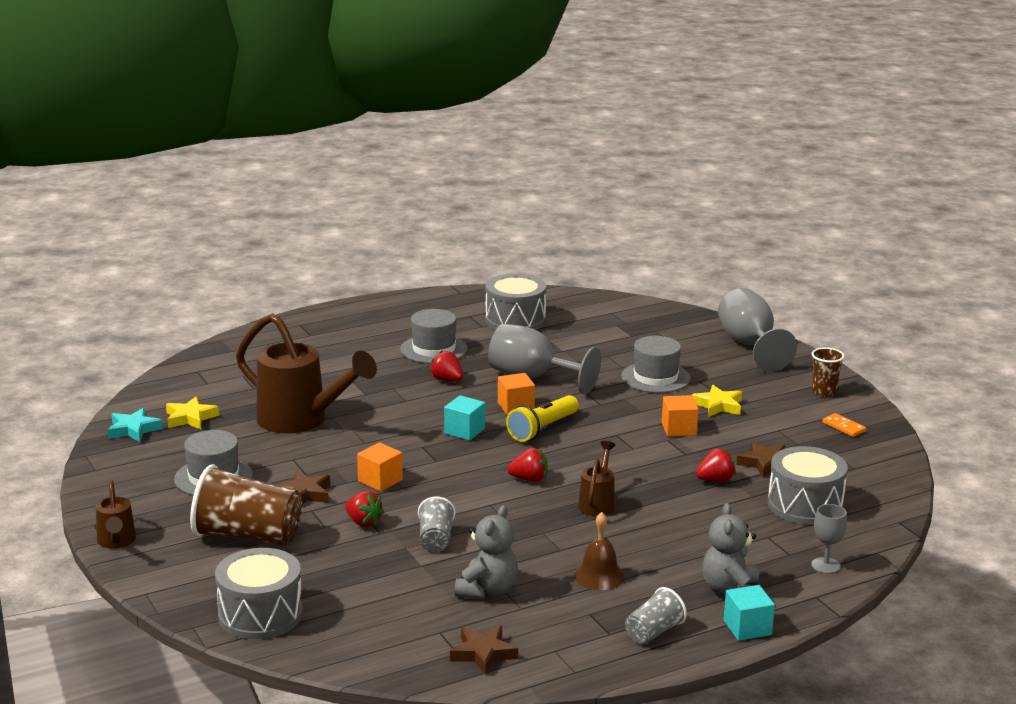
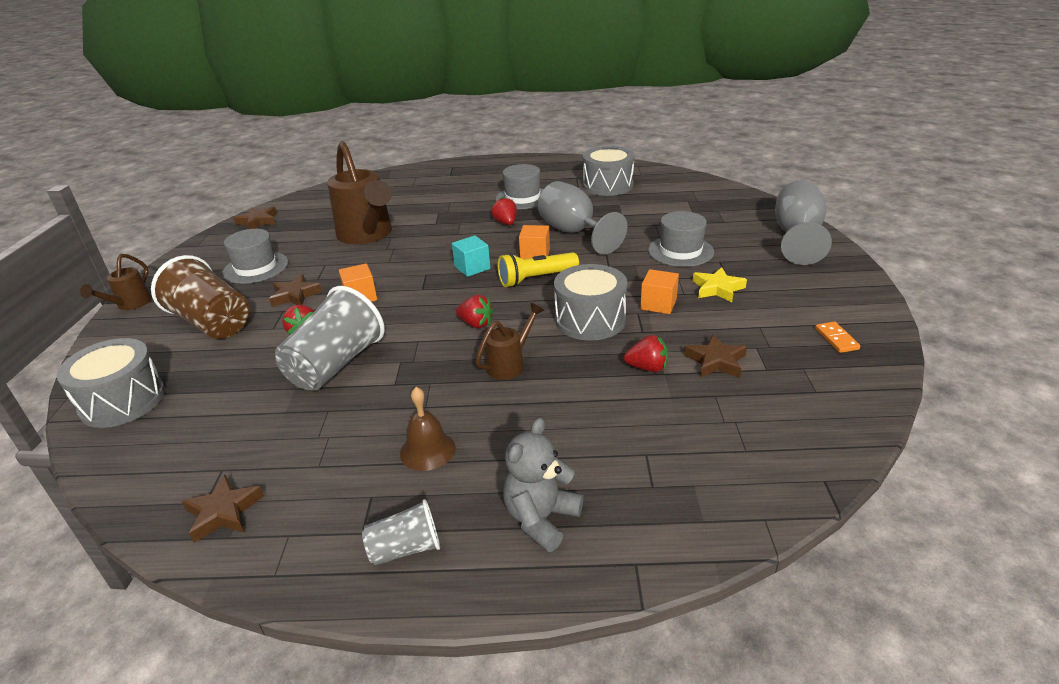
camera: 30 degrees right, 10 degrees up
(133, 429) = (258, 221): turquoise star -> brown star
(190, 418) = (302, 220): yellow star -> none
(435, 539) = (335, 365): grey cup -> grey cup, size x1.91
(487, 590) = (313, 434): grey teddy bear -> none
(747, 628) = (512, 583): turquoise cube -> none
(805, 505) = (721, 424): grey drum -> grey drum (590, 320)
(824, 392) = (841, 296): brown cup -> none
(826, 565) = (683, 518): grey goblet -> none

